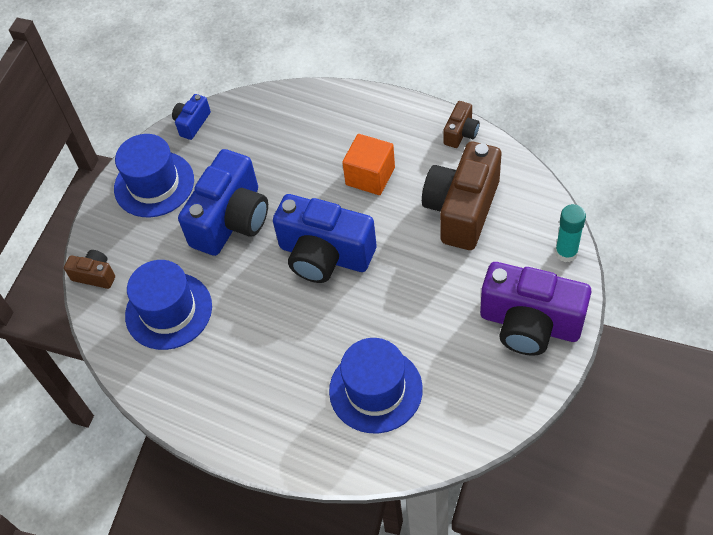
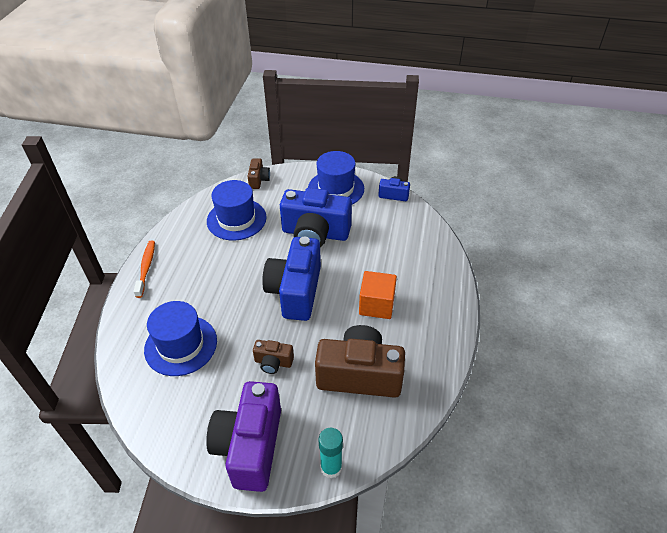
camera: 70 degrees right, 10 degrees down
(225, 432) = (146, 268): none -> orange toothbrush
(461, 133) = (442, 360): brown camera -> brown camera (273, 362)

